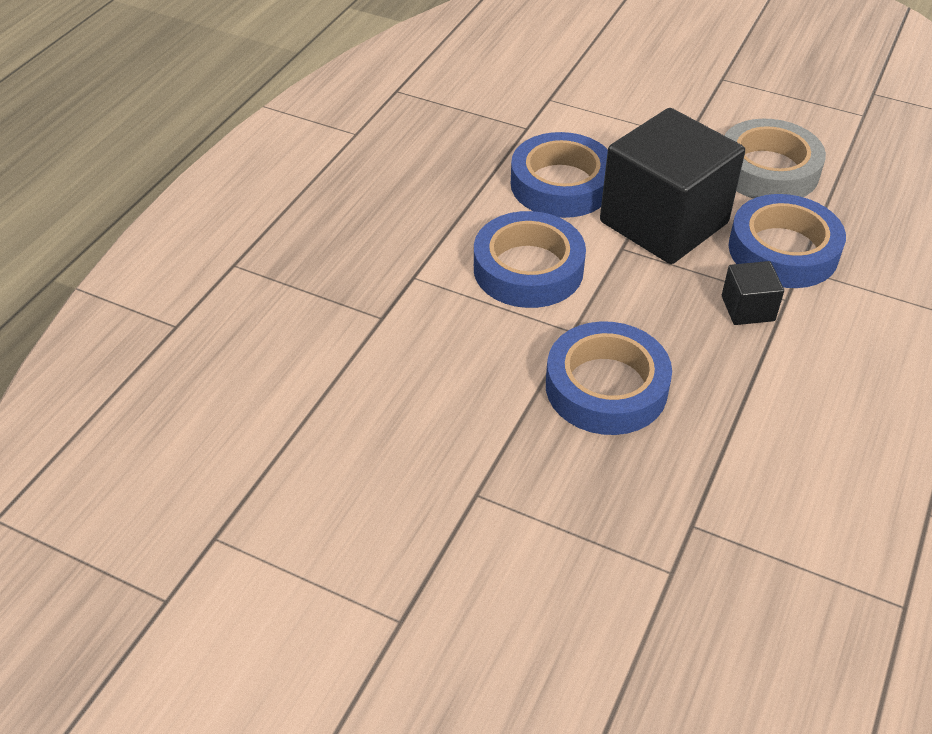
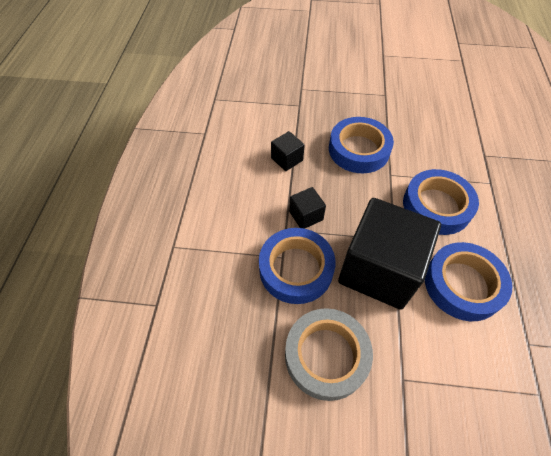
camera: 160 degrees right, 10 degrees up
(756, 407) = (287, 159): none -> black cube

